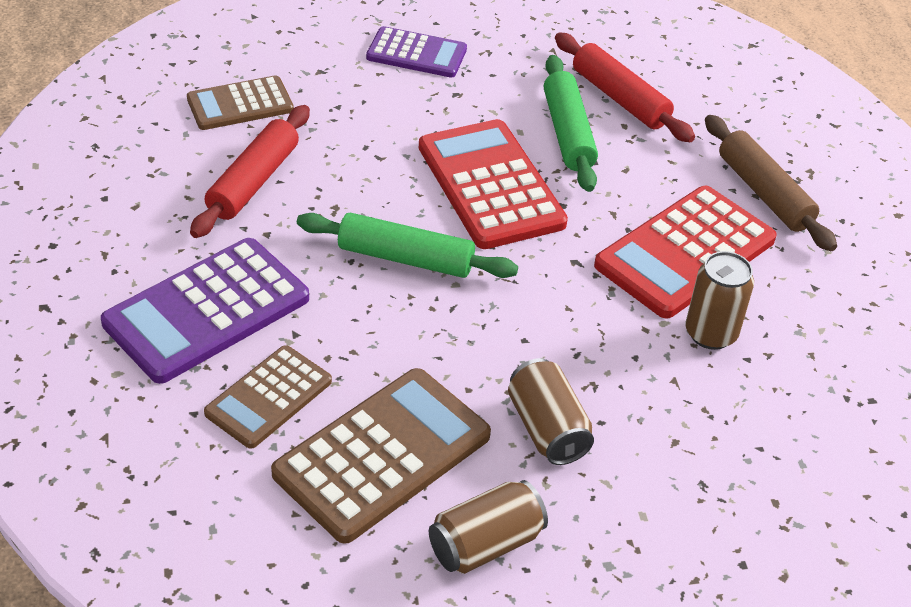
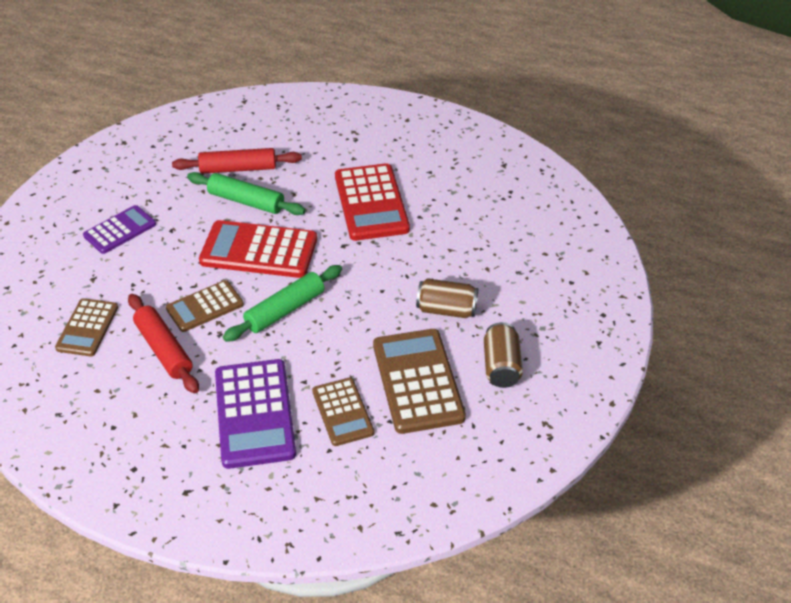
camera: 55 degrees left, 0 degrees up
(351, 183) = (205, 306): none -> brown calculator
(710, 333) = (431, 222): brown can -> none
(764, 193) = (354, 155): brown rolling pin -> none

